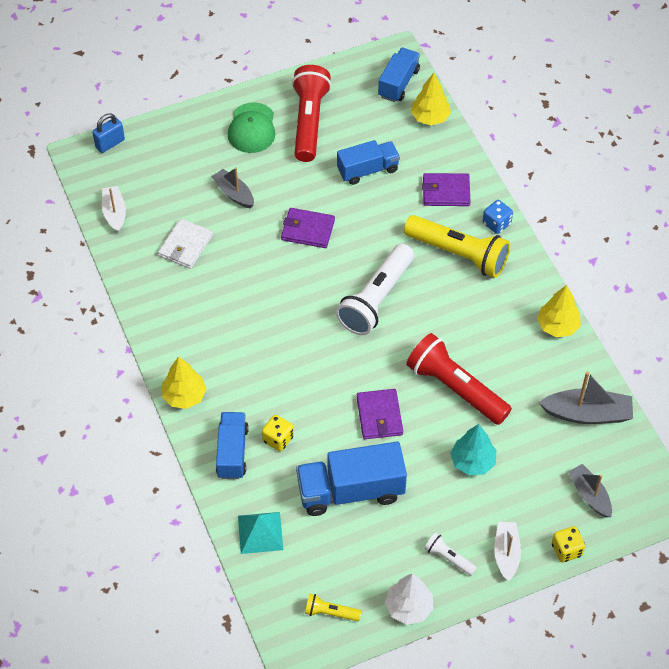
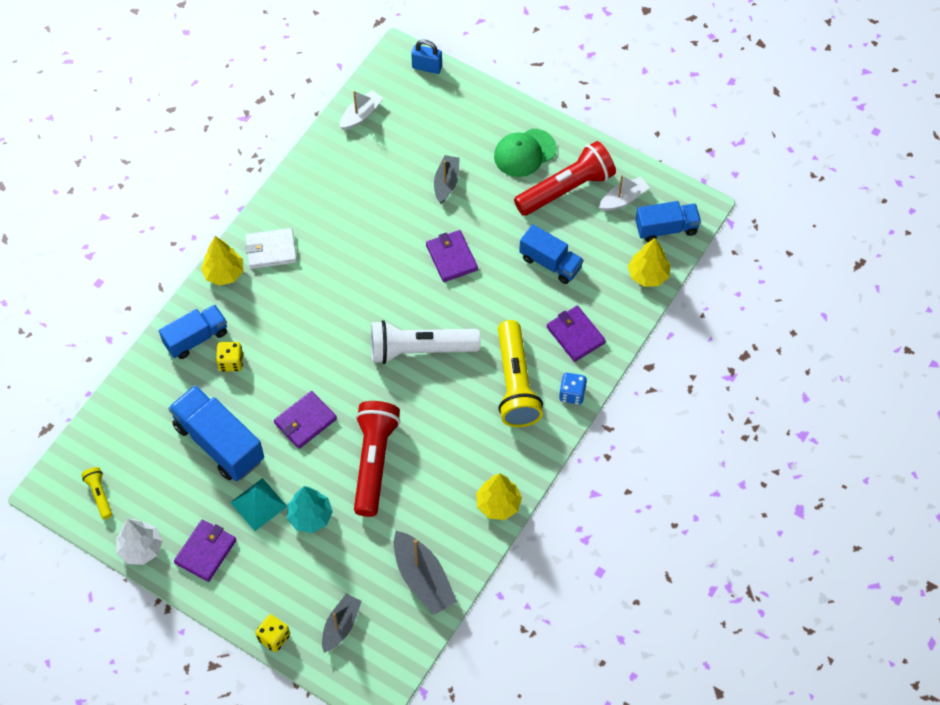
camera: 55 degrees right, 5 degrees up
(185, 246) = (367, 183): white wallet -> white wallet (271, 250)
(260, 532) = (137, 402): turquoise pyramid -> turquoise pyramid (258, 504)
(448, 558) = (205, 551): white flashlight -> purple wallet
(506, 553) = (239, 593): white boat -> white boat (623, 199)

